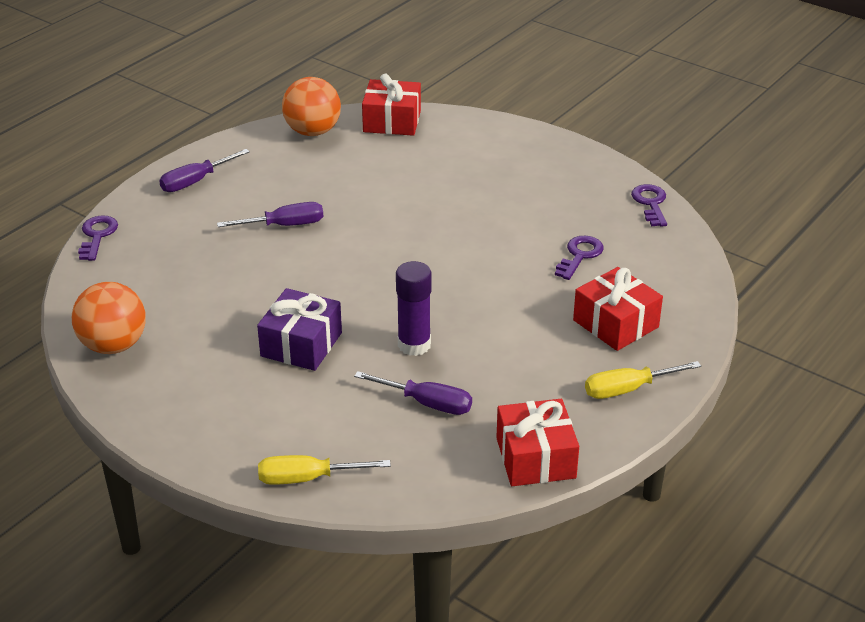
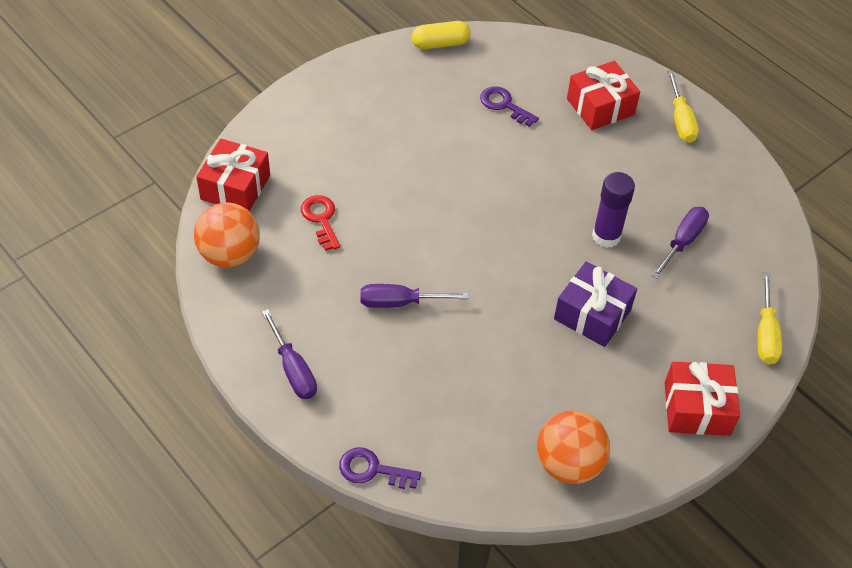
camera: 80 degrees left, 15 degrees up
(284, 225) = (400, 302): purple screwdriver -> purple screwdriver turned 90 degrees counterclockwise
(371, 169) = (321, 219): none -> red key
(535, 458) = (752, 190): red gift -> red gift (697, 408)
(650, 203) = (440, 44): purple key -> yellow capsule

